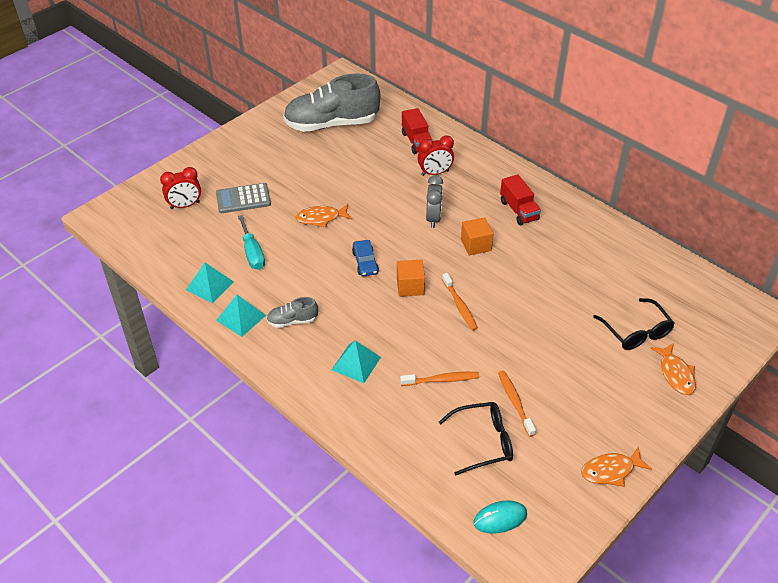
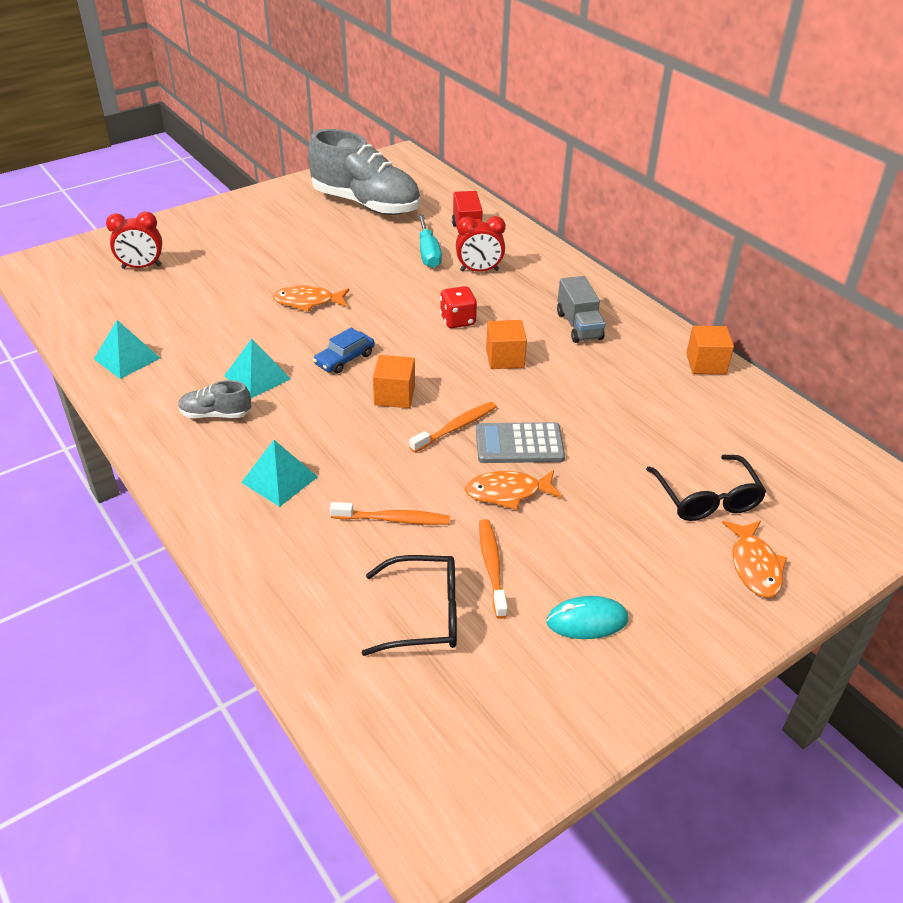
camera: 10 degrees right, 5 degrees down
(241, 318) = (149, 401): turquoise pyramid -> turquoise pyramid (257, 377)
(243, 199) = (218, 269): grey calculator -> grey calculator (519, 444)
(252, 253) = (201, 329): turquoise screwdriver -> turquoise screwdriver (428, 253)
(331, 124) = (366, 204): grey shoe -> grey shoe turned 150 degrees counterclockwise
(365, 262) = (344, 359): blue car -> blue car turned 45 degrees clockwise
(433, 218) = (458, 320): grey clock -> red dice
(459, 305) = (455, 428): orange toothbrush -> orange toothbrush turned 120 degrees counterclockwise
(500, 518) = (410, 733): turquoise mouse -> turquoise mouse (587, 621)
(518, 210) = (579, 326): red truck -> grey truck
(610, 471) = (612, 691): orange fish -> orange fish (508, 492)
(612, 229) = (706, 364): none -> orange cube

